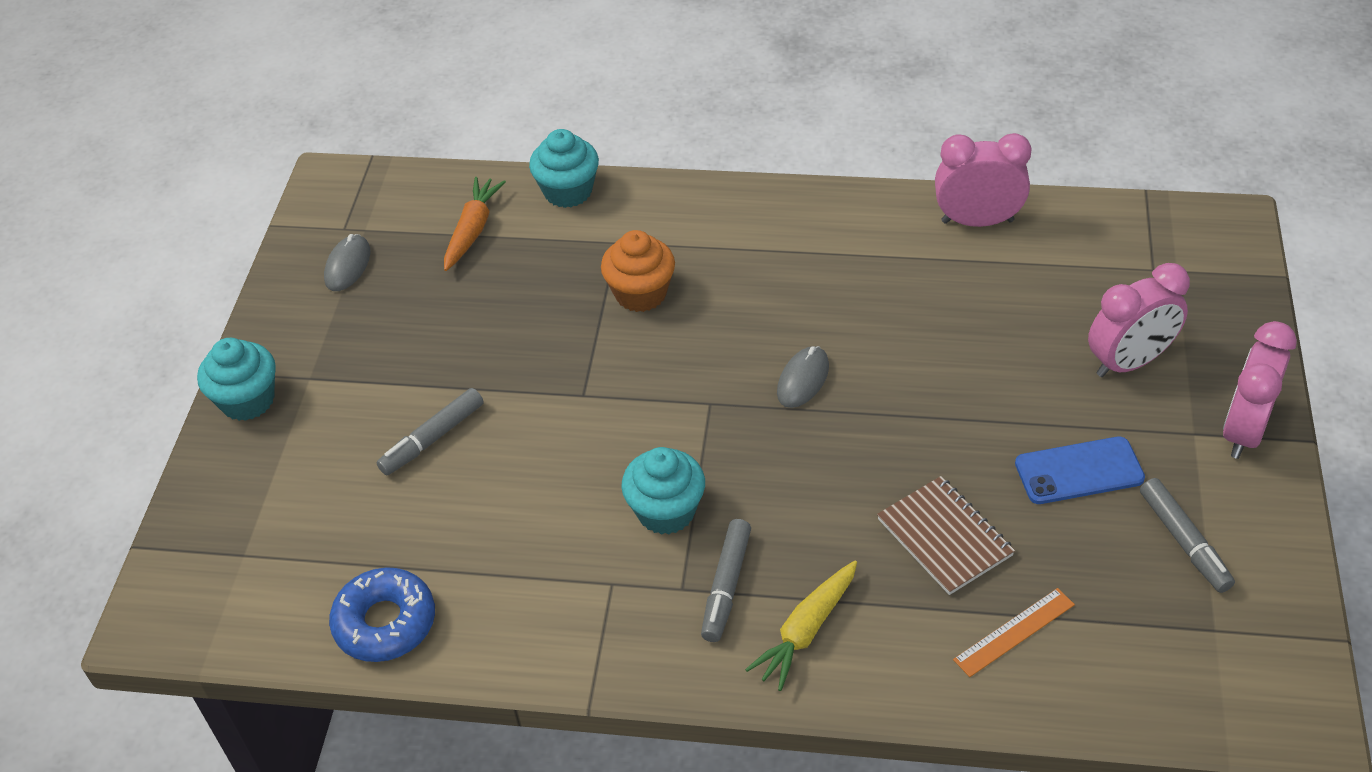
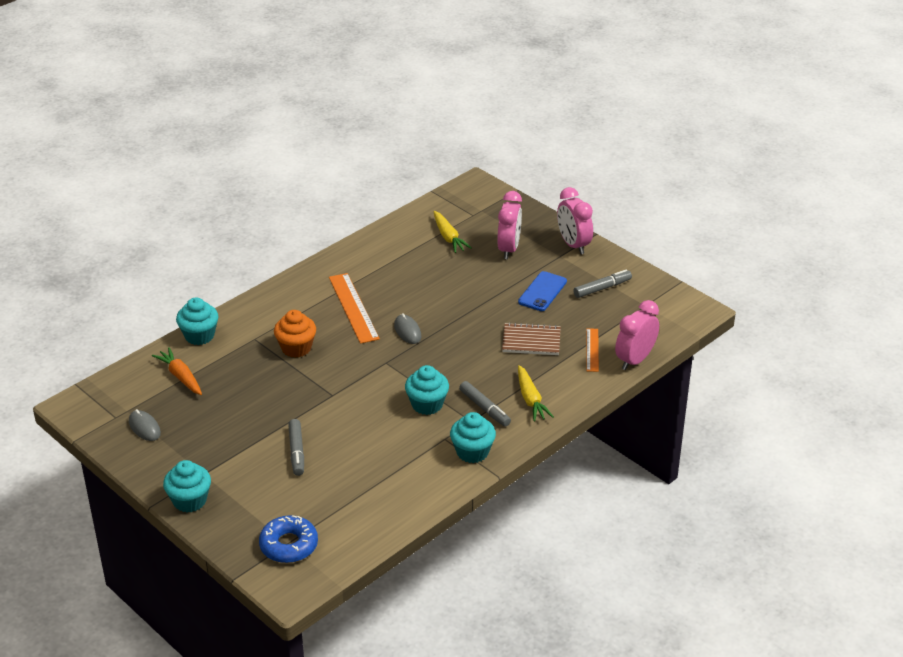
camera: 55 degrees left, 10 degrees down
(385, 622) = (383, 514): blue donut -> blue donut (289, 545)
(613, 638) = (472, 452): none -> turquoise cupcake
(788, 290) = (353, 308): none -> orange ruler
(977, 221) = (387, 239): pink clock -> pink clock (635, 360)
(1066, 279) = (448, 237): none -> yellow carrot
(1184, 541) = (602, 288): grey marker -> grey marker turned 45 degrees counterclockwise

